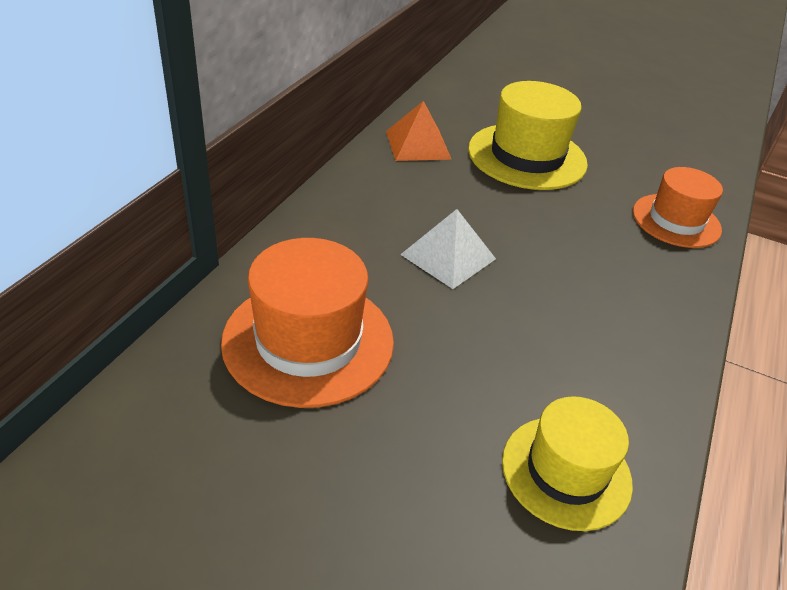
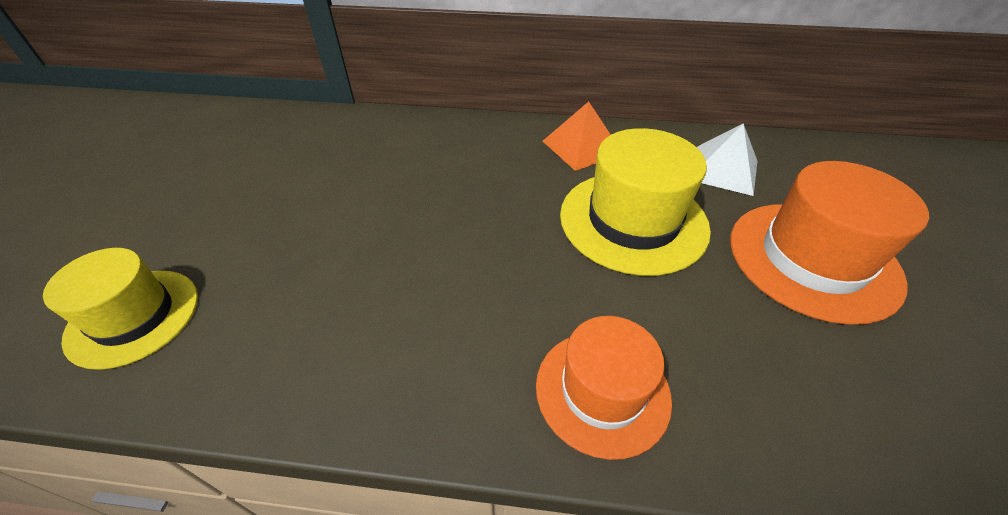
camera: 75 degrees right, 5 degrees up
(308, 341) = (281, 154): orange hat -> orange hat (812, 259)
(448, 256) = (410, 198): white pyramid -> white pyramid (722, 170)

